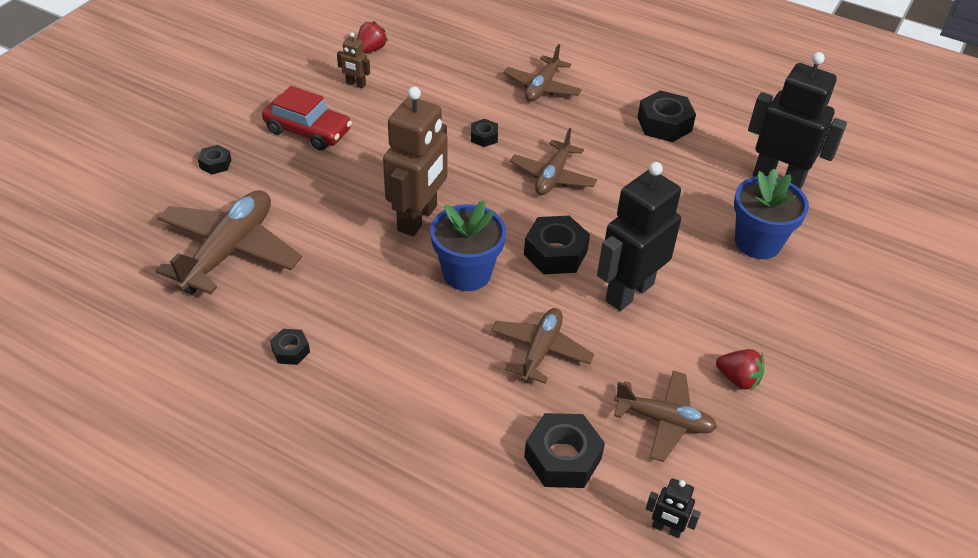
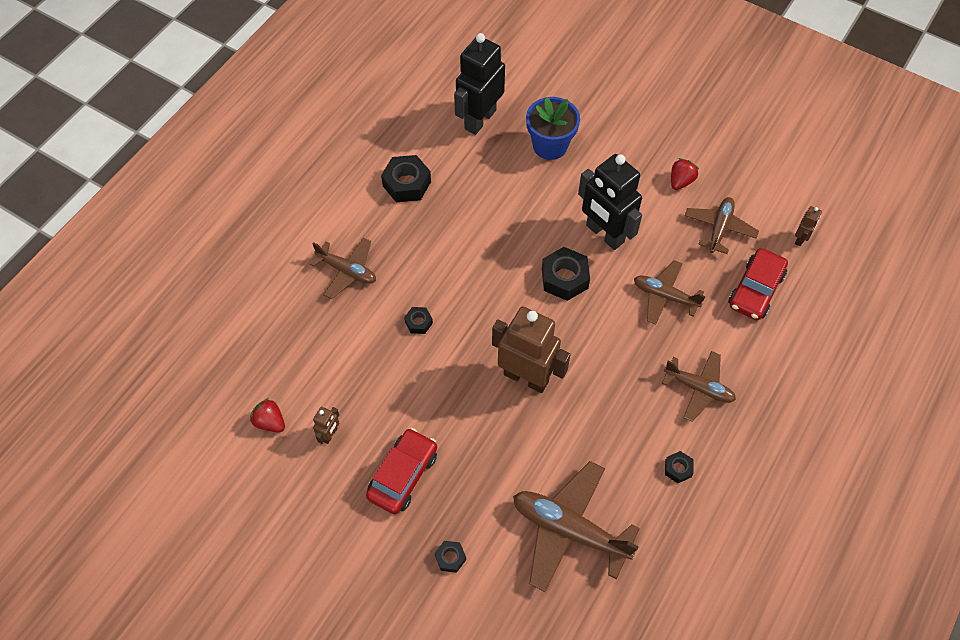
camera: 85 degrees left, 15 degrees up
(467, 273) = (589, 342): blue flower pot -> none
(553, 176) = (473, 272): brown plane -> brown plane (698, 388)
(562, 458) = (755, 290): black nut -> red car
(666, 529) = (800, 239): black robot -> brown robot

